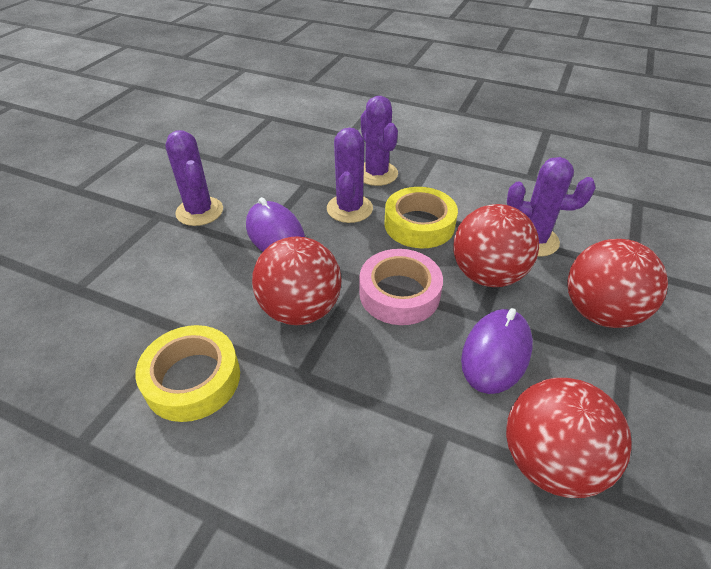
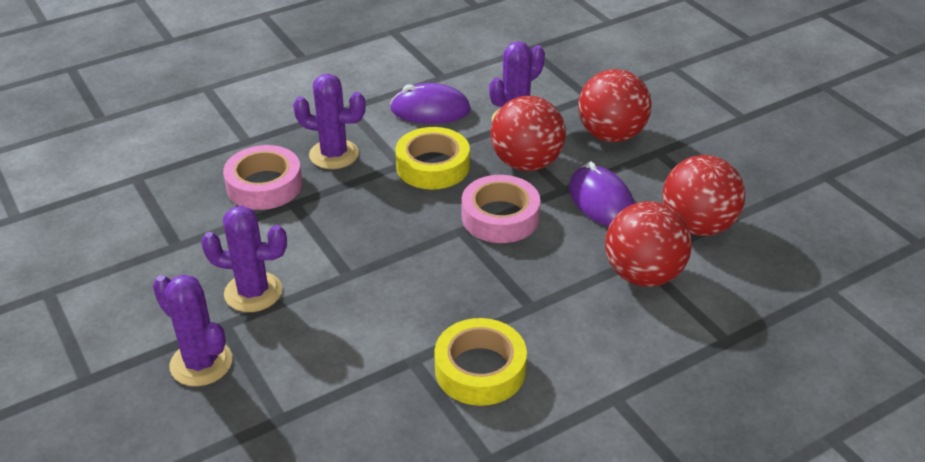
camera: 55 degrees left, 5 degrees down
(275, 234) = (349, 254): purple mouse -> purple mouse (430, 110)
(300, 309) = (463, 278): red ball -> red ball (643, 275)
(312, 163) = (264, 185): none -> pink tape
(349, 208) = (365, 194): purple cactus -> purple cactus (201, 363)

